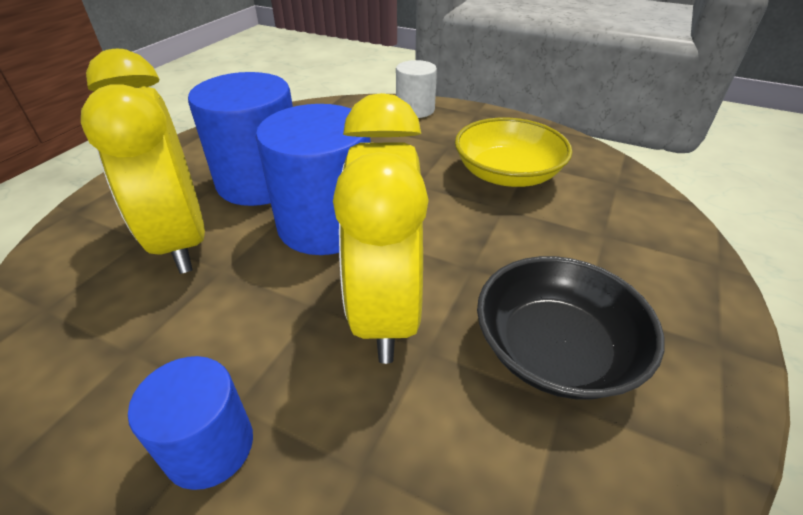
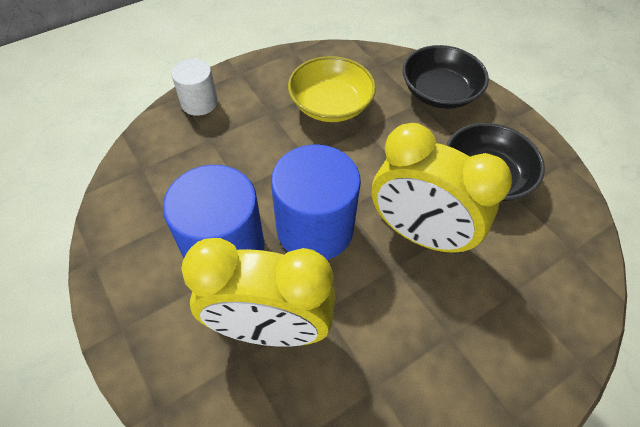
camera: 60 degrees left, 15 degrees up
(209, 446) = (472, 356): blue cylinder -> none
(649, 247) = (439, 92): none -> black bowl

